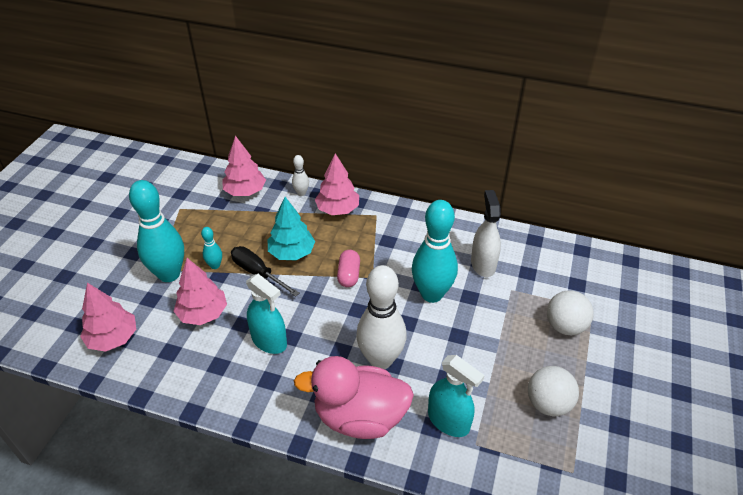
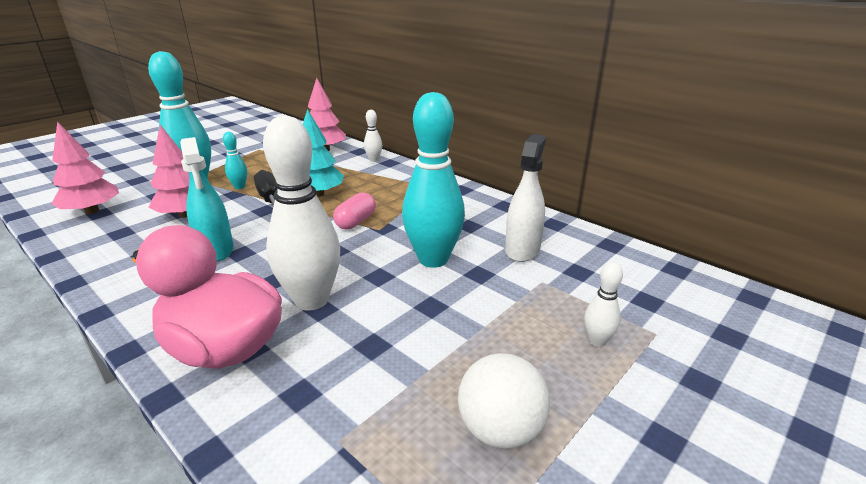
camera: 25 degrees right, 15 degrees down
(338, 209) = (397, 176): pink tree -> none
(448, 421) = (328, 395): turquoise spray bottle -> none
(565, 326) = (597, 341): white ball -> white bowling pin

